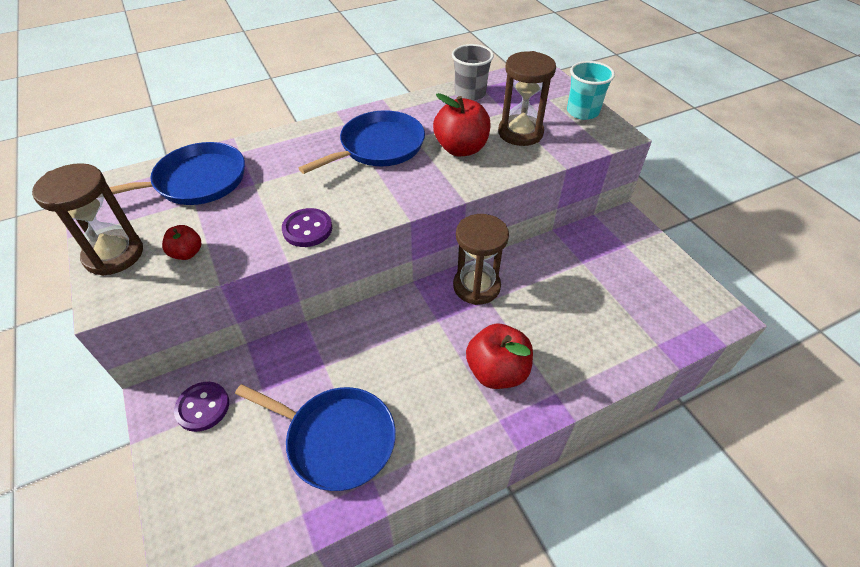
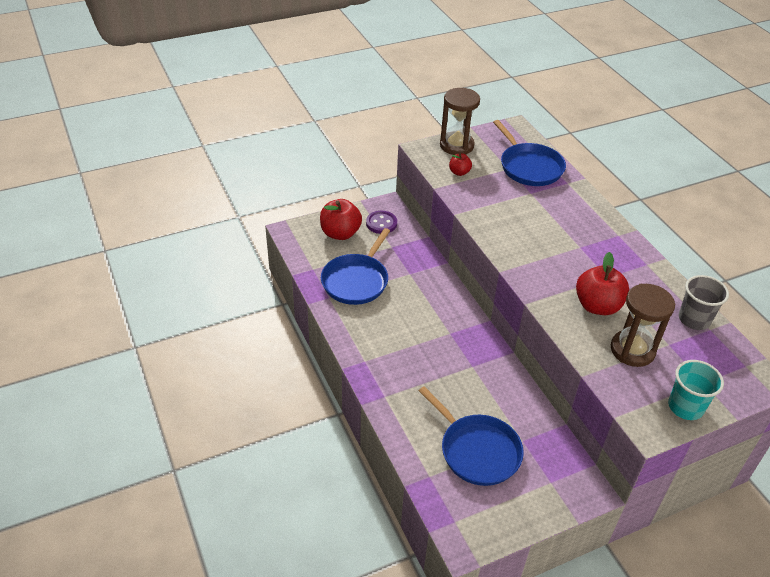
camera: 90 degrees right, 5 degrees down
(307, 229) = (485, 221): purple button -> none
(378, 147) = (589, 255): blue pan -> blue pan (477, 450)
(476, 286) = (487, 359): brown hourglass -> none
(497, 371) = (404, 364): red apple -> red apple (340, 233)

